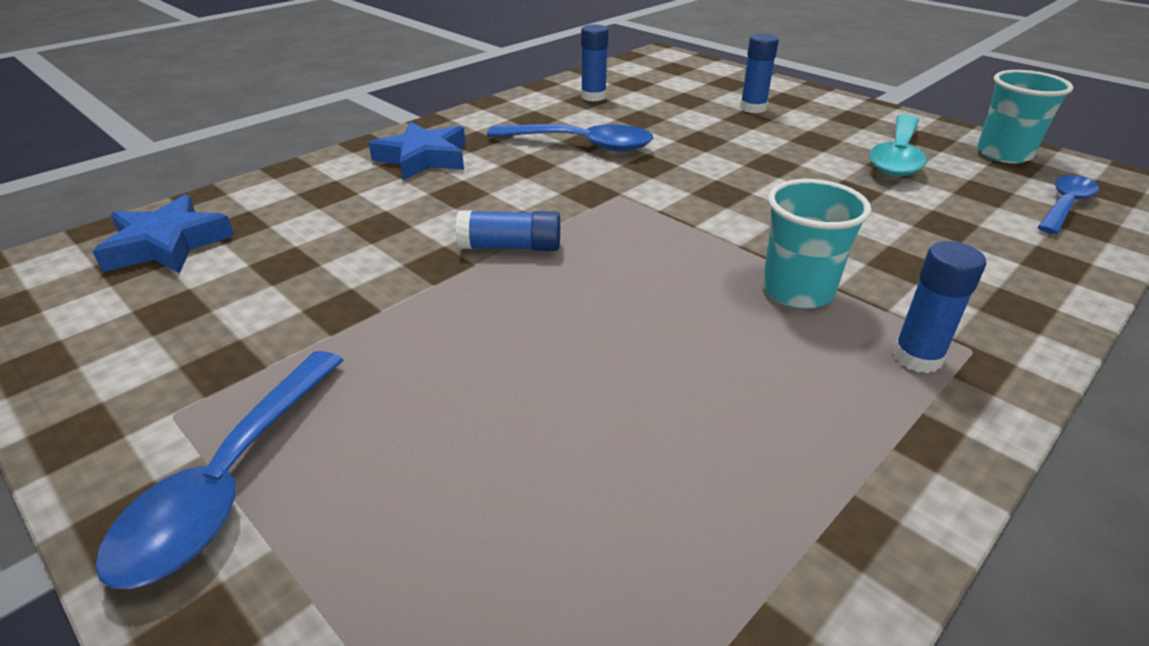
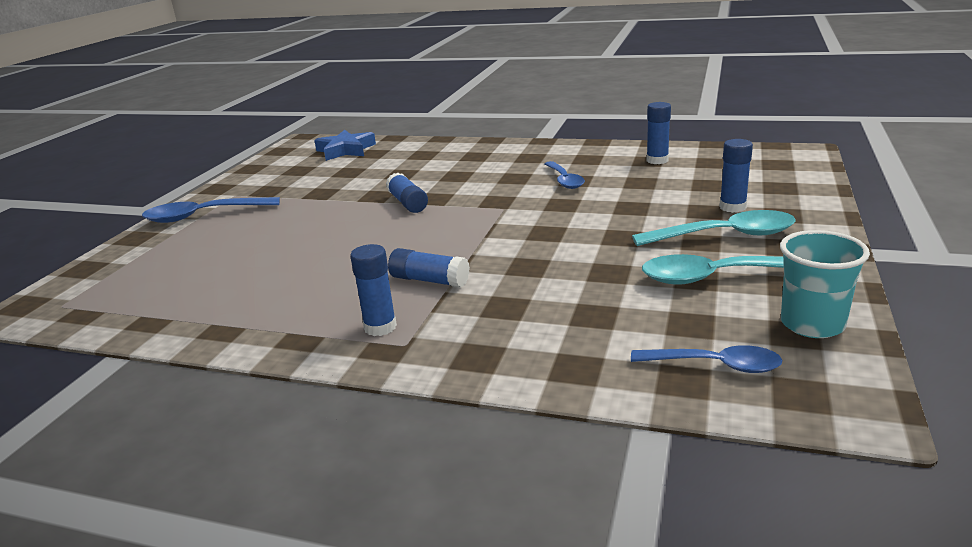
camera: 65 degrees right, 10 degrees down
(423, 158) = (488, 156): blue star -> none
(581, 145) = (564, 180): blue spoon -> blue spoon, size x0.67
(797, 291) = (429, 280): turquoise cup -> blue glue stick
(813, 129) = (725, 236): none -> turquoise spoon

